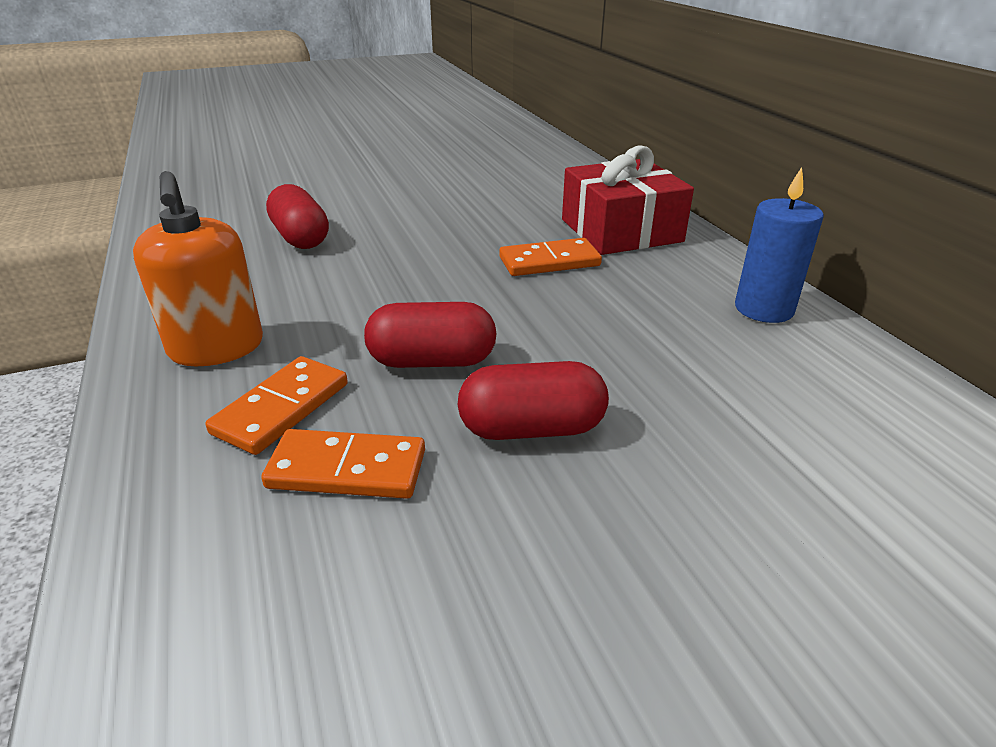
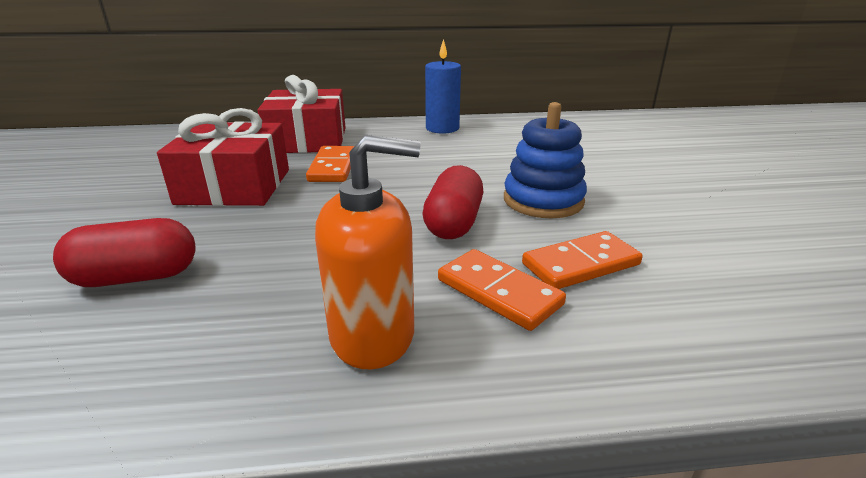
camera: 75 degrees left, 5 degrees down
(347, 469) = (581, 264): orange domino -> orange domino turned 45 degrees clockwise
(470, 227) = (234, 186): none -> red gift
(532, 428) = (543, 200): red capsule -> blue stacking toy

